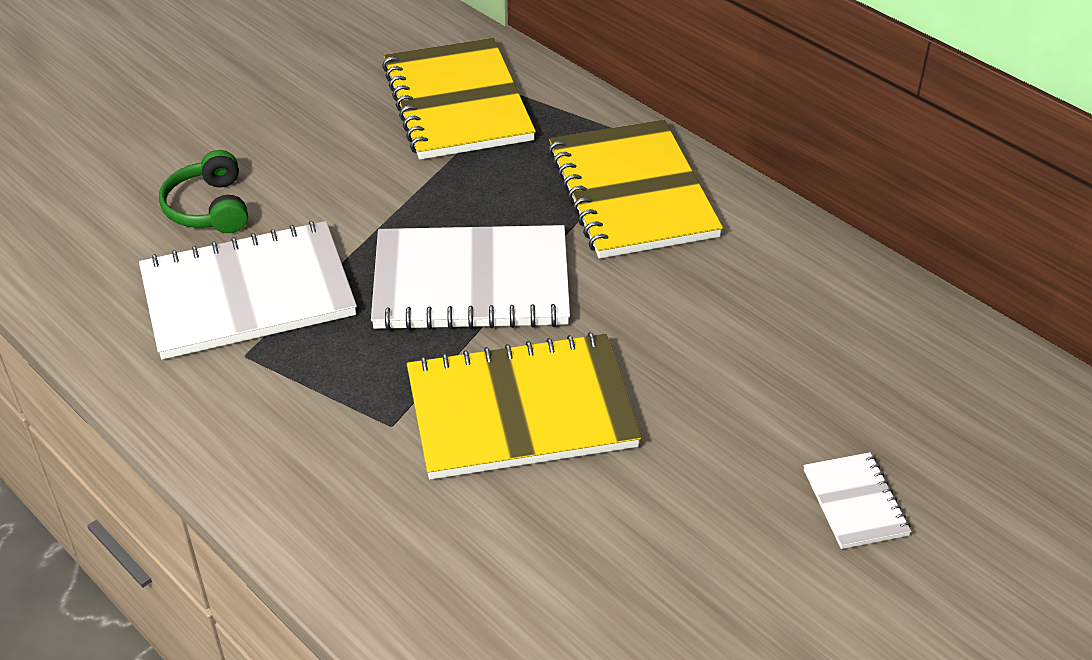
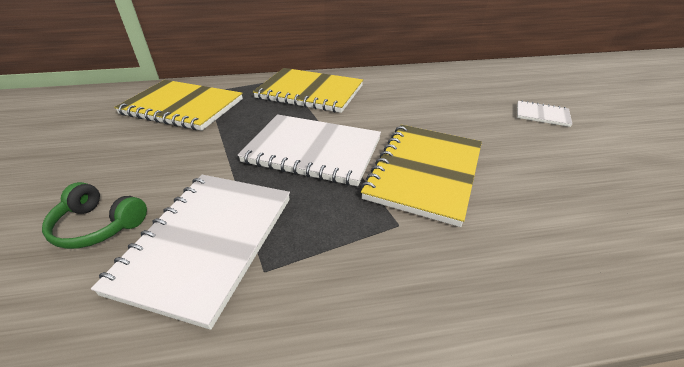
camera: 55 degrees left, 5 degrees down
(471, 282) = (313, 151): white notebook -> white notebook turned 75 degrees clockwise

